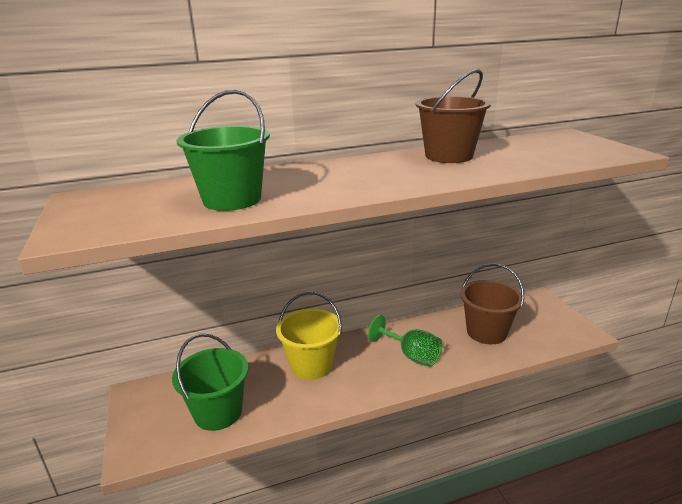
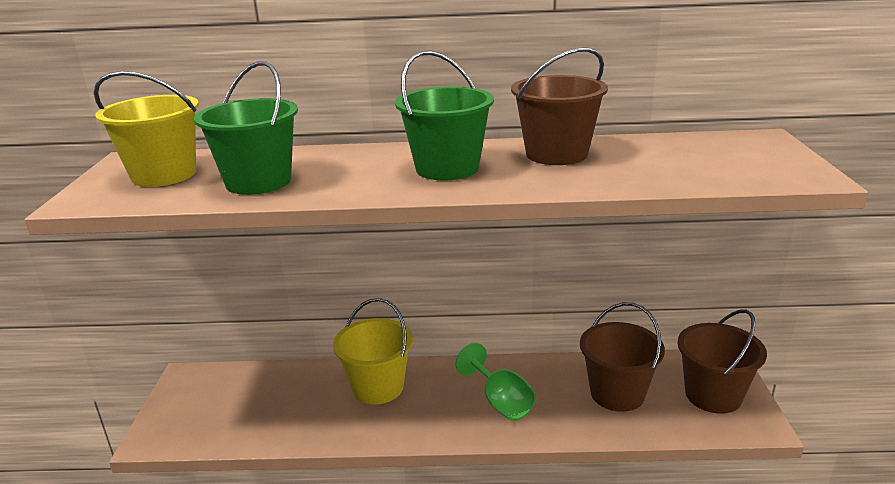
camera: 20 degrees right, 0 degrees up
(132, 205) = (164, 175): none -> yellow bucket
(218, 412) = (252, 416): green bucket -> green bucket (447, 168)
(546, 320) = (713, 395): none -> brown bucket

